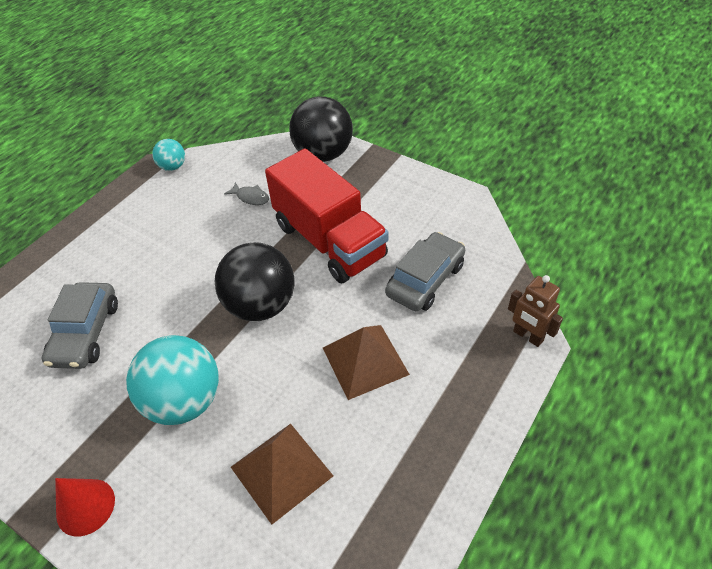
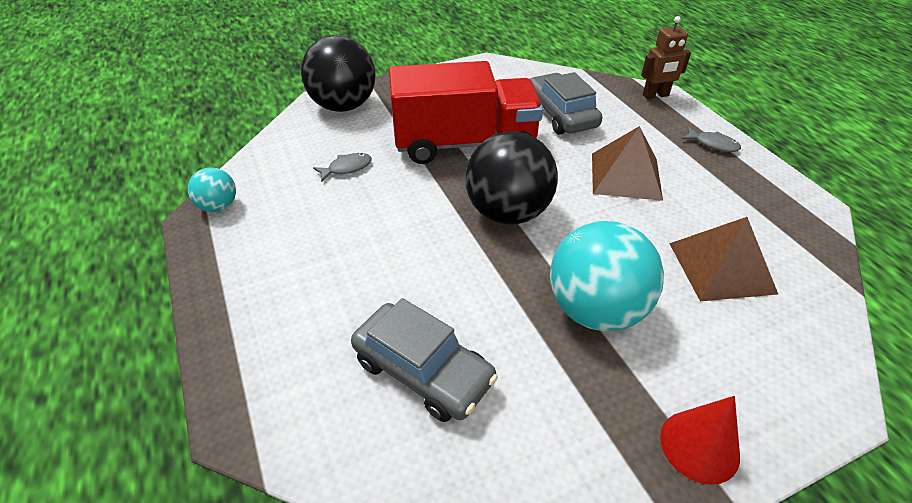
camera: 60 degrees left, 5 degrees down
(474, 412) = (713, 144): none -> grey fish

